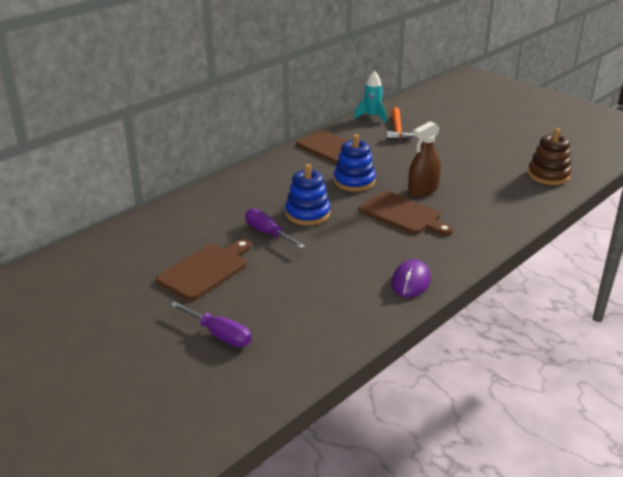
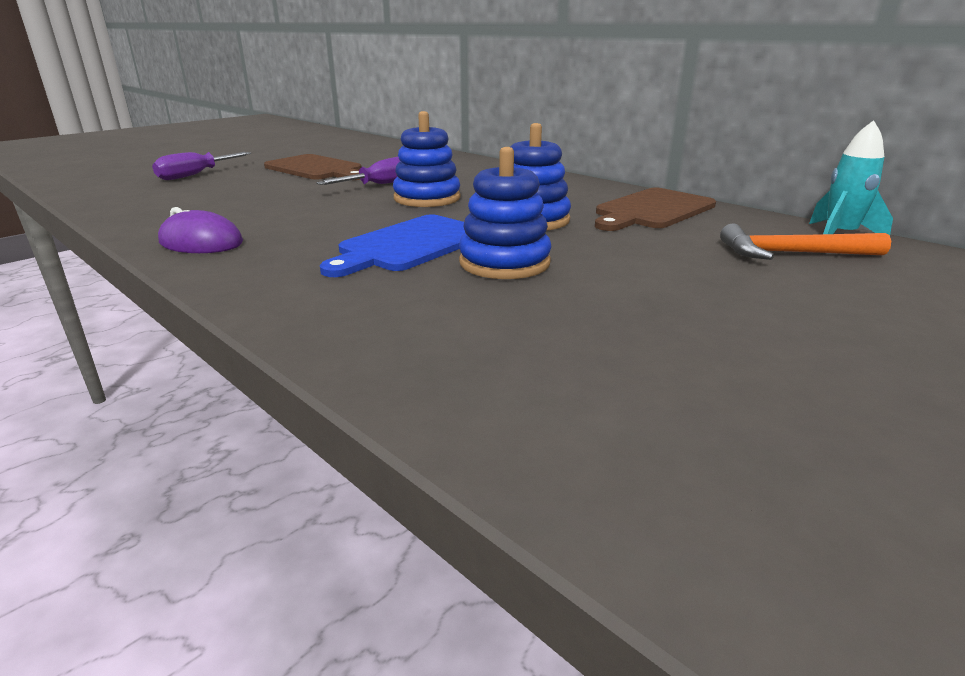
camera: 90 degrees right, 5 degrees down
(402, 214) = (409, 245): brown cutting board -> blue cutting board
(423, 190) = (504, 263): brown spray bottle -> blue stacking toy
(548, 175) = (636, 440): brown stacking toy -> none

